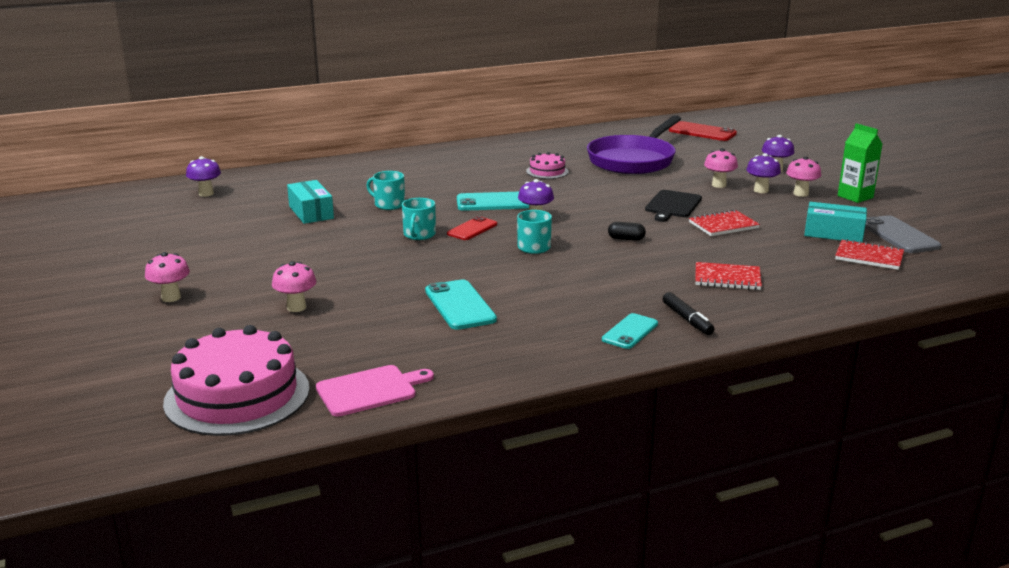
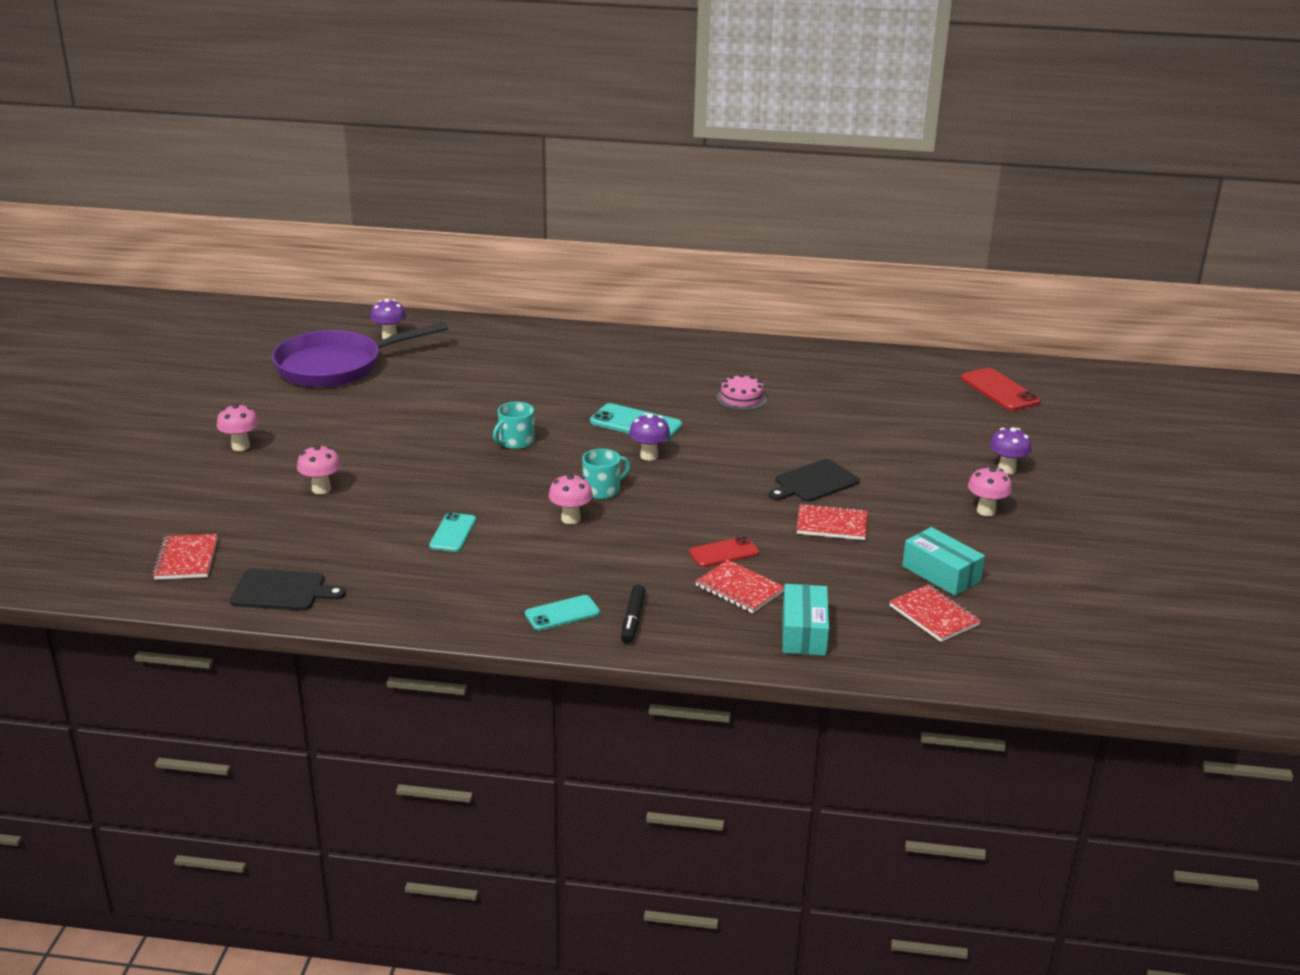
camera: 30 degrees right, 5 degrees up
(237, 395) = (186, 559): pink cake -> red notebook
(311, 212) = (453, 386): turquoise box -> turquoise box (804, 632)
(370, 390) = (282, 591): pink cutting board -> black cutting board
(388, 204) = (532, 397): turquoise mug -> none
(460, 305) = (453, 533): turquoise phone -> turquoise phone, size x0.66
(472, 229) = (572, 450): red phone -> red phone (724, 553)
(626, 239) = (705, 509): black capsule -> none
(633, 160) = (858, 409): purple pan -> purple pan (336, 366)
(719, 185) = (906, 471): pink mushroom -> pink mushroom (570, 519)
(761, 190) = (945, 492): purple mushroom -> none
(855, 197) = (1047, 535): green carton -> none
(898, 235) = (1015, 601): grey phone -> none

